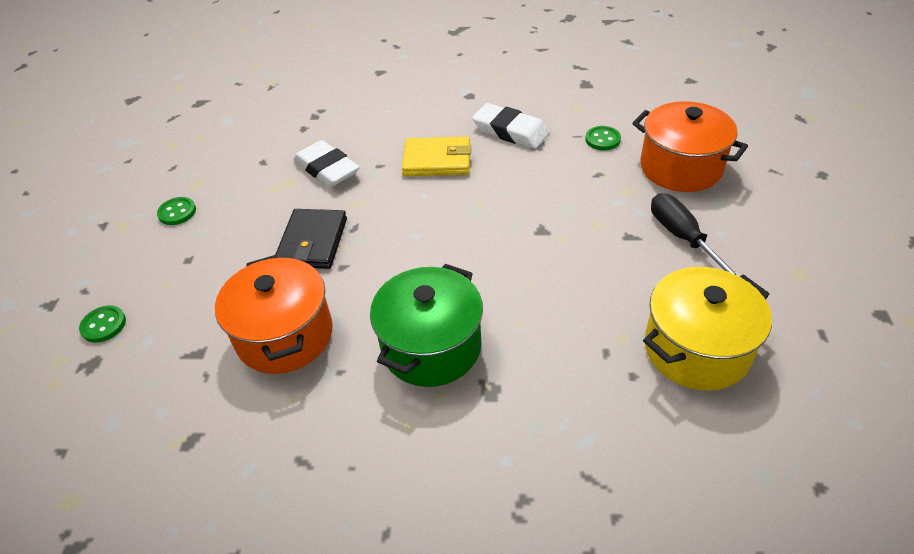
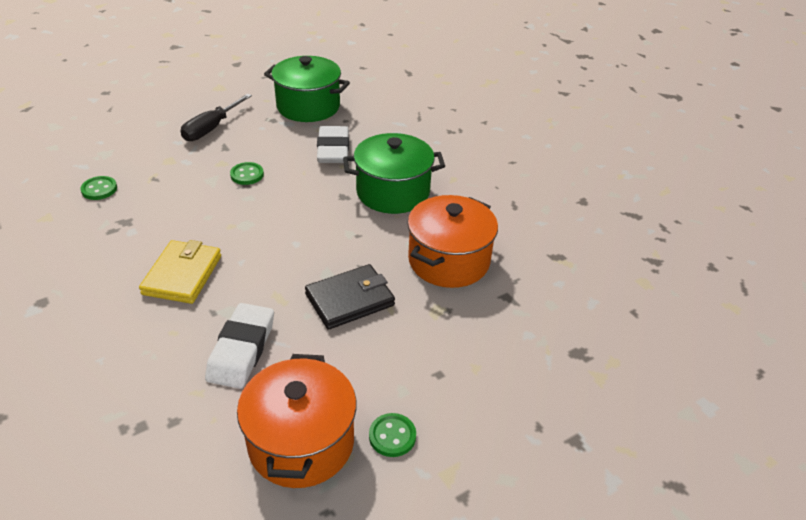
camera: 130 degrees left, 5 degrees down
(104, 325) = (548, 376): green button -> green button (247, 175)
(437, 160) = (182, 275): yellow wallet -> yellow wallet turned 45 degrees clockwise
(510, 131) = (107, 246): white eraser -> white eraser (333, 149)
(680, 167) = (125, 144): orange pot -> orange pot (301, 443)
(696, 349) = (308, 107): yellow pot -> green pot

